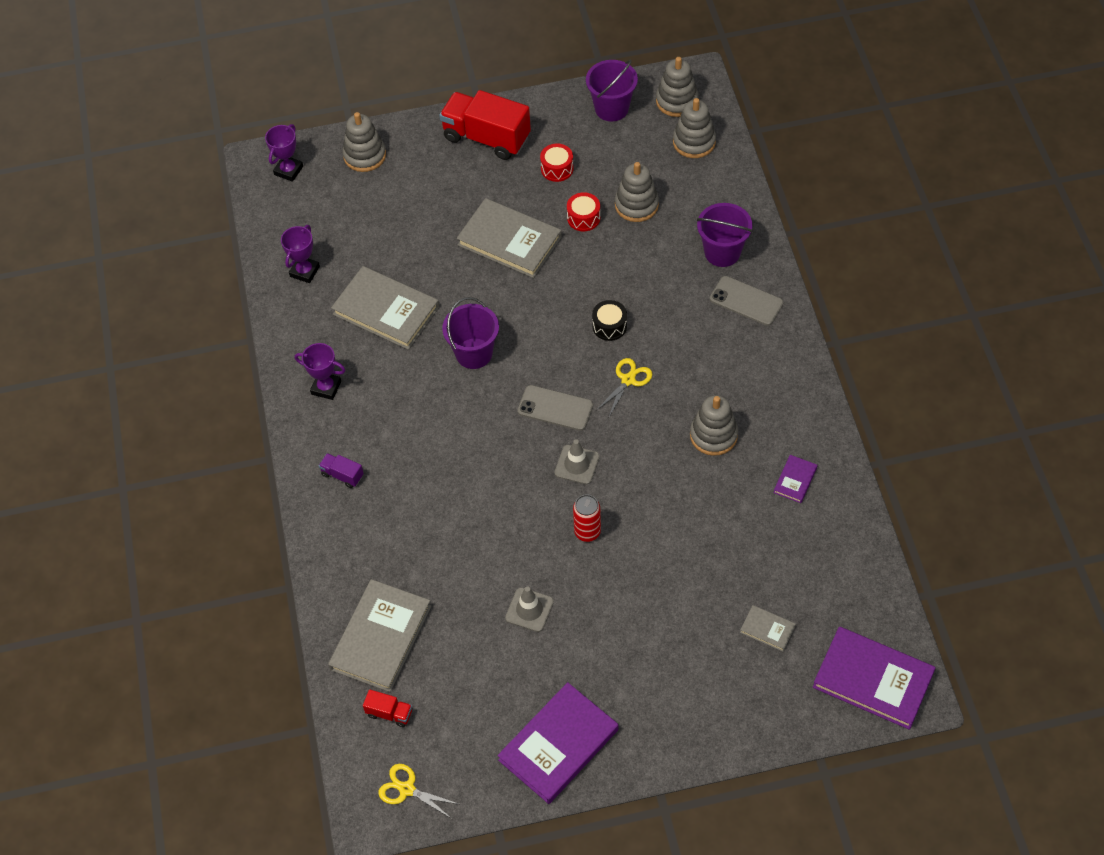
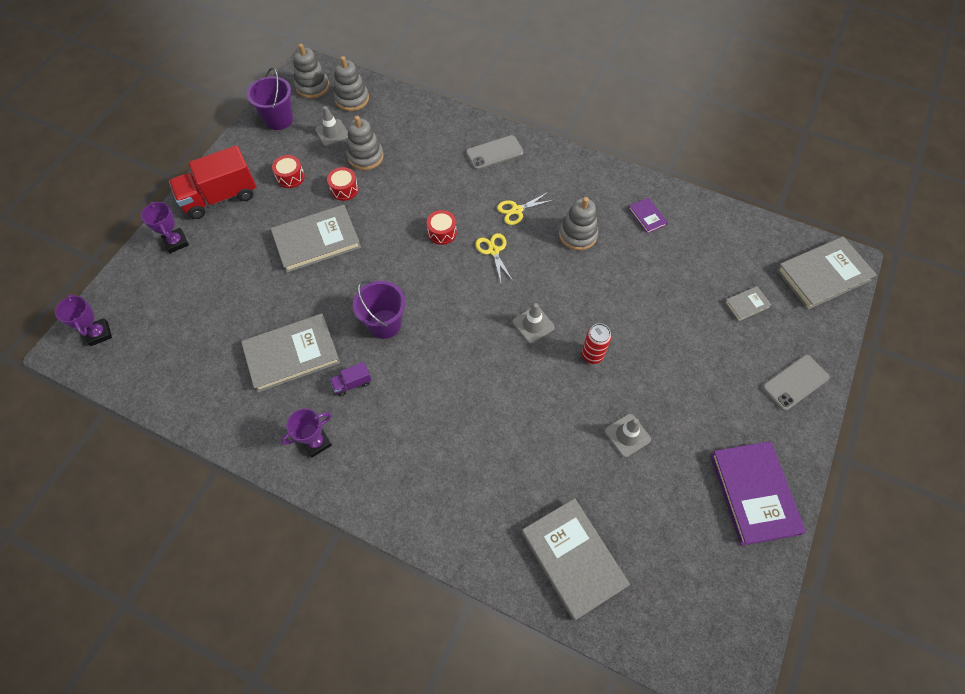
camera: 55 degrees left, 5 degrees up
(304, 271) = (199, 385): purple trophy -> purple trophy (176, 242)
(342, 475) = (404, 485): purple truck -> purple truck (352, 383)
(364, 155) = (147, 276): grey stacking toy -> none
(389, 713) = (646, 600): red truck -> none
(407, 789) = (724, 634): yellow scissors -> yellow scissors (517, 210)
(555, 408) = (476, 306): grey phone -> grey phone (795, 382)
(609, 326) = (442, 232): black drum -> red drum
(637, 159) = (332, 133): none -> grey traffic cone
(722, 252) = (447, 140): purple bucket -> none
(873, 680) = (822, 275): purple book -> grey book

